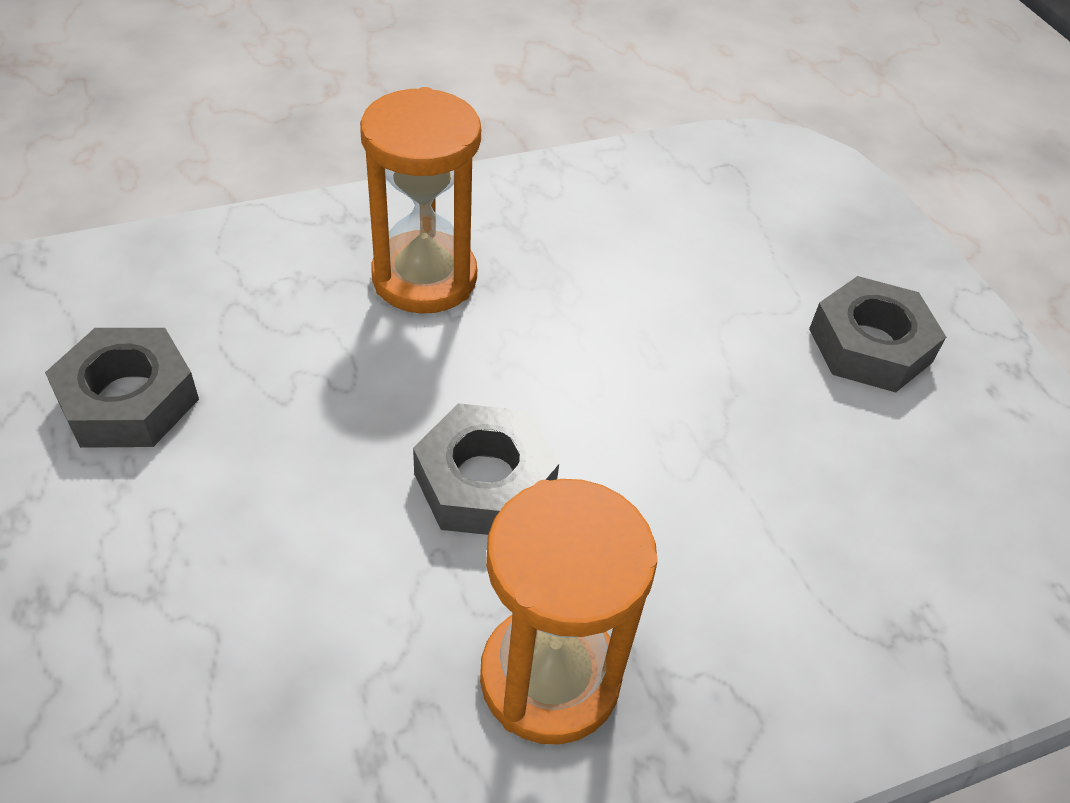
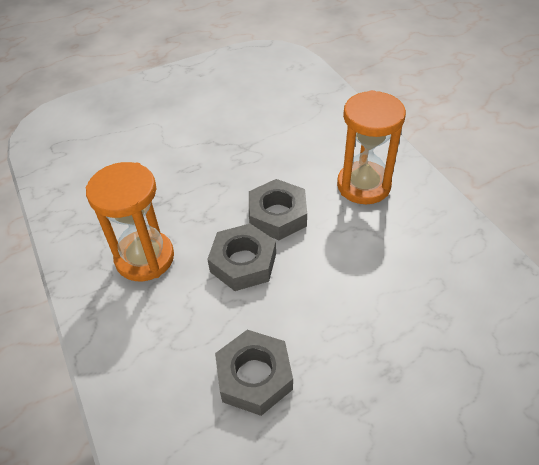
camera: 90 degrees left, 0 degrees up
(870, 345) = (180, 103): grey nut -> grey nut (243, 262)

